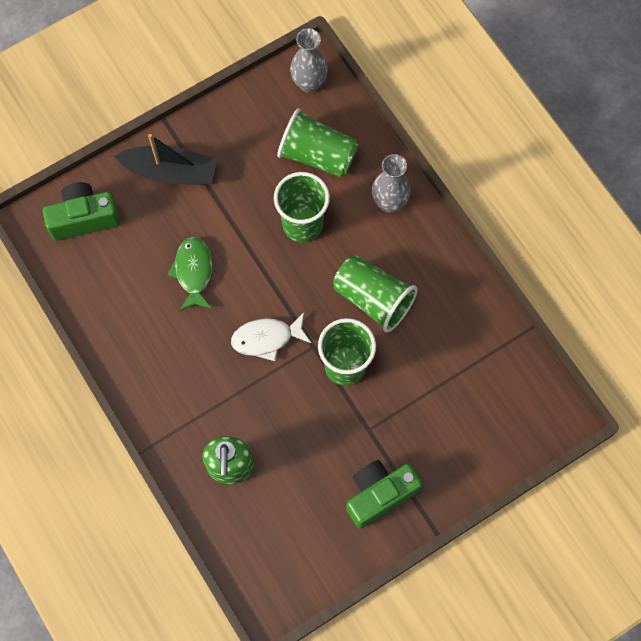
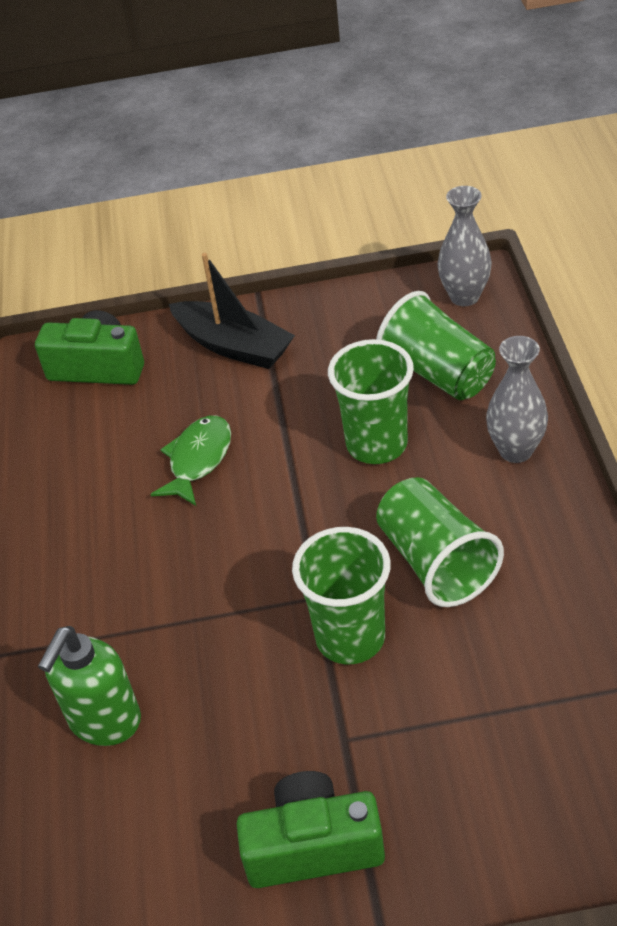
camera: 30 degrees right, 25 degrees down
(266, 338) = (253, 566): white fish -> none

